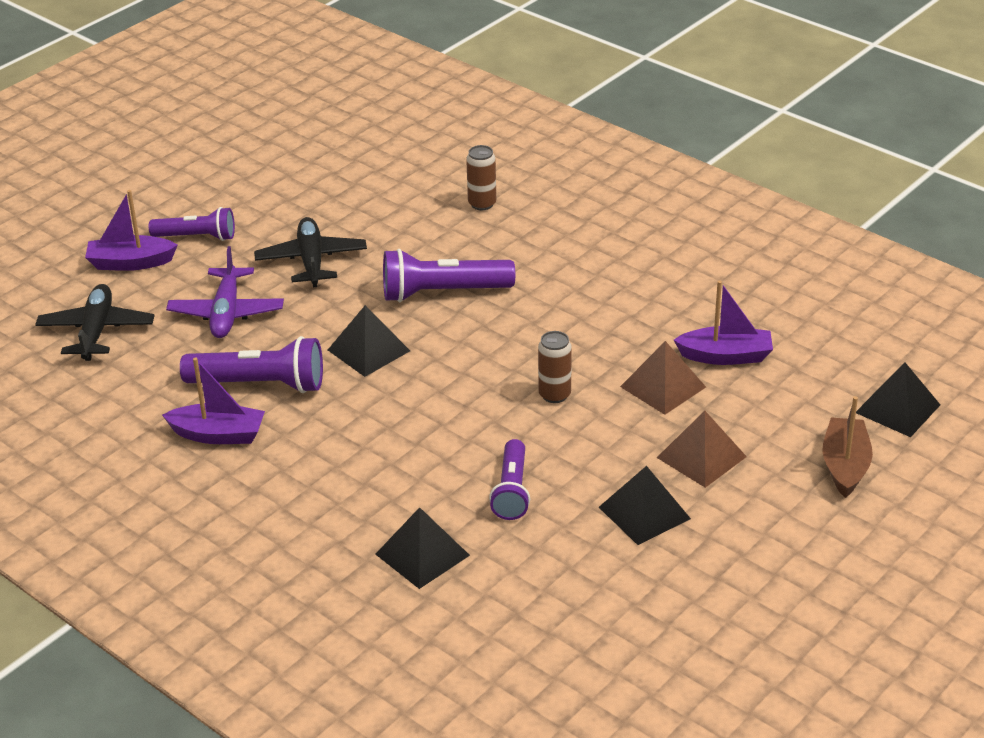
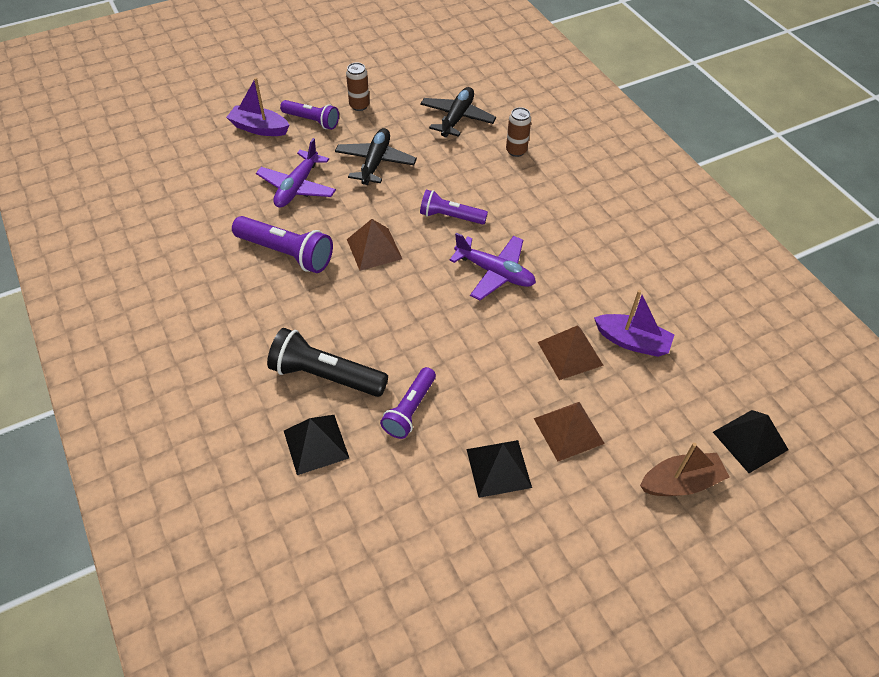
camera: 20 degrees right, 15 degrees up
(96, 331) = (207, 175): black plane -> black plane (457, 118)
(218, 434) = (236, 286): purple boat -> none
(369, 350) = (374, 249): black pyramid -> brown pyramid
(391, 489) = (325, 375): none -> black flashlight
(442, 292) = (450, 216): purple flashlight -> purple flashlight, size x0.67
(530, 334) = (495, 272): none -> purple plane
(554, 395) = (485, 333): brown can -> brown can (359, 106)
(845, 466) = (680, 482): brown boat -> brown boat turned 45 degrees clockwise

